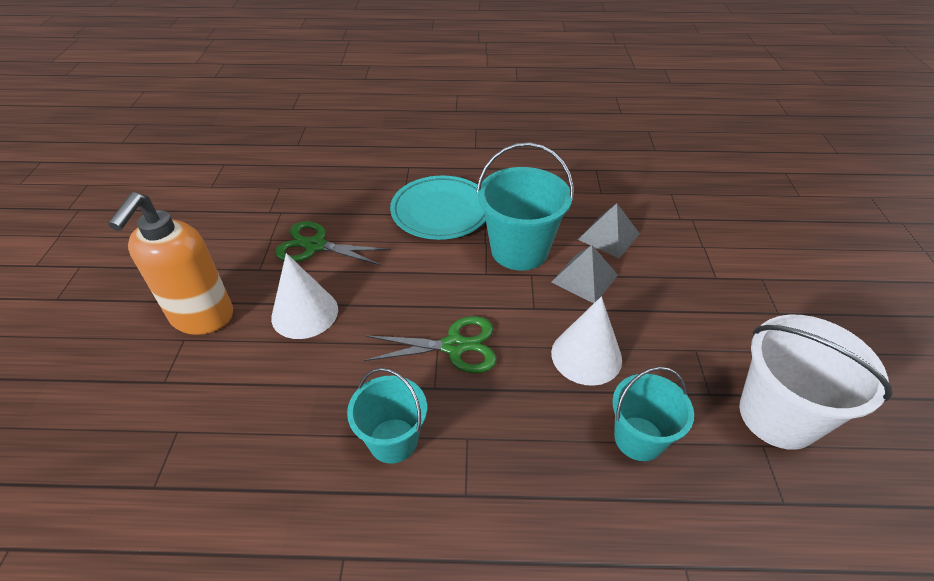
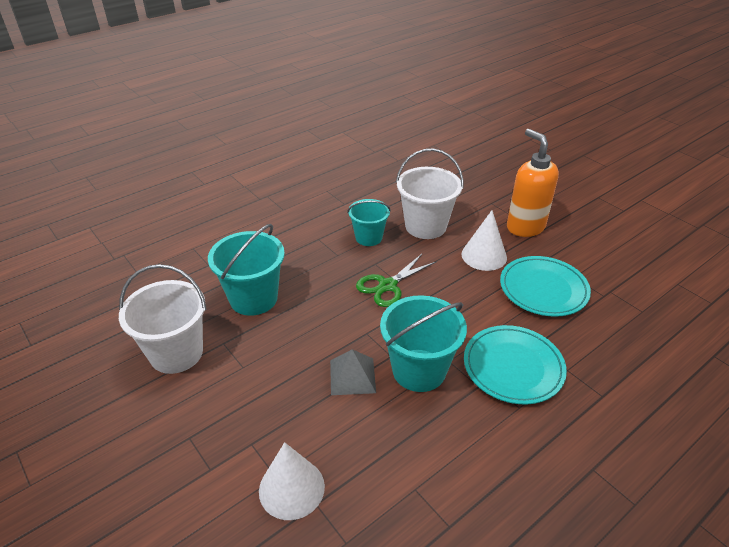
camera: 140 degrees right, 5 degrees down
(298, 404) = (425, 226): none -> white bucket
(315, 246) = (543, 289): green scissors -> turquoise plate
(586, 356) = (310, 323): white cone -> white cone (291, 488)
(608, 236) = (365, 431): grey pyramid -> none
(638, 438) = (253, 298): turquoise bucket -> turquoise bucket, size x1.56

